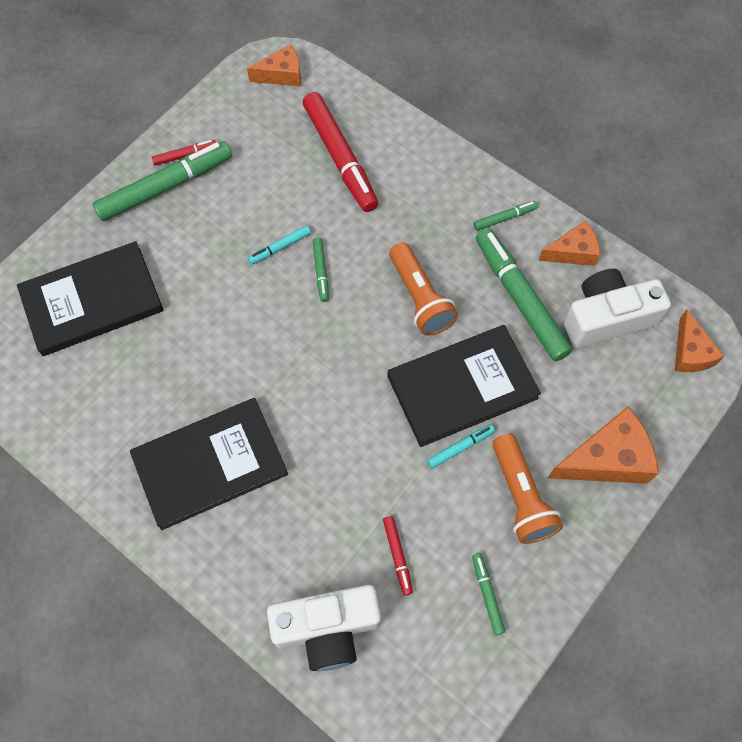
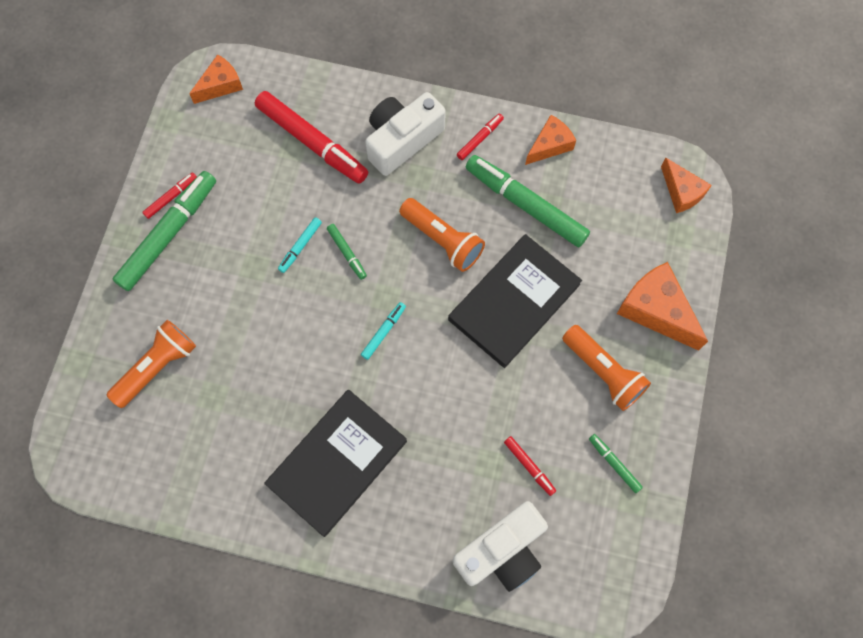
camera: 25 degrees left, 5 degrees up
(92, 301) = (157, 367): black book -> orange flashlight
(460, 447) = (536, 354): turquoise marker -> turquoise marker (383, 332)
(504, 218) = (479, 139): green marker -> red marker
(606, 459) = (656, 310): orange cheese -> orange cheese turned 90 degrees counterclockwise
(607, 318) = (603, 191): white camera -> white camera (402, 140)

